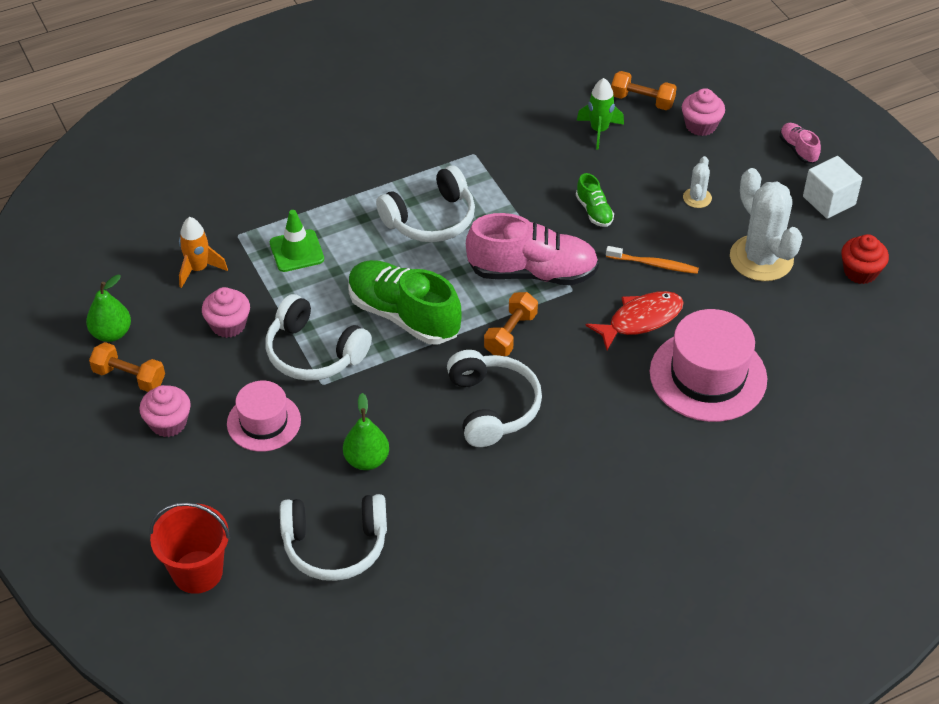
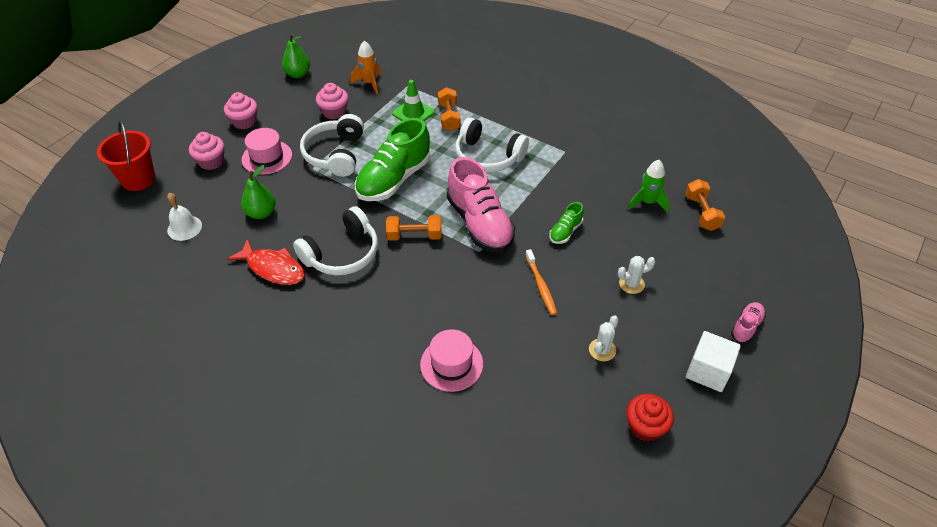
camera: 60 degrees right, 0 degrees up
(129, 377) = (270, 94): orange dumbbell -> orange dumbbell (449, 117)
(335, 545) = (184, 228): white headphones -> white bell
(404, 315) = (394, 179): green shoe -> green shoe turned 150 degrees counterclockwise
(641, 320) = (479, 300): red fish -> red fish (273, 268)
(700, 125) = (710, 255): pink cupcake -> pink cupcake (211, 161)
(708, 376) = (451, 364): pink hat -> pink hat, size x0.62
(761, 258) = (602, 350): white cactus -> white cactus, size x0.47

